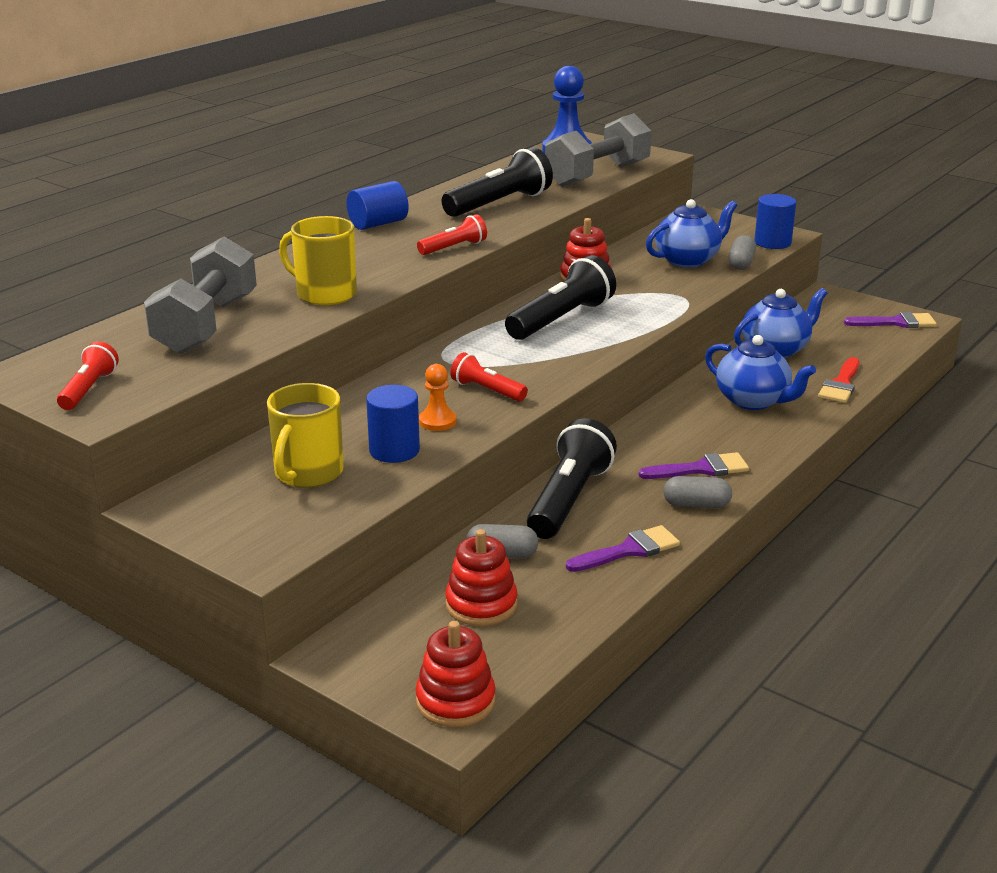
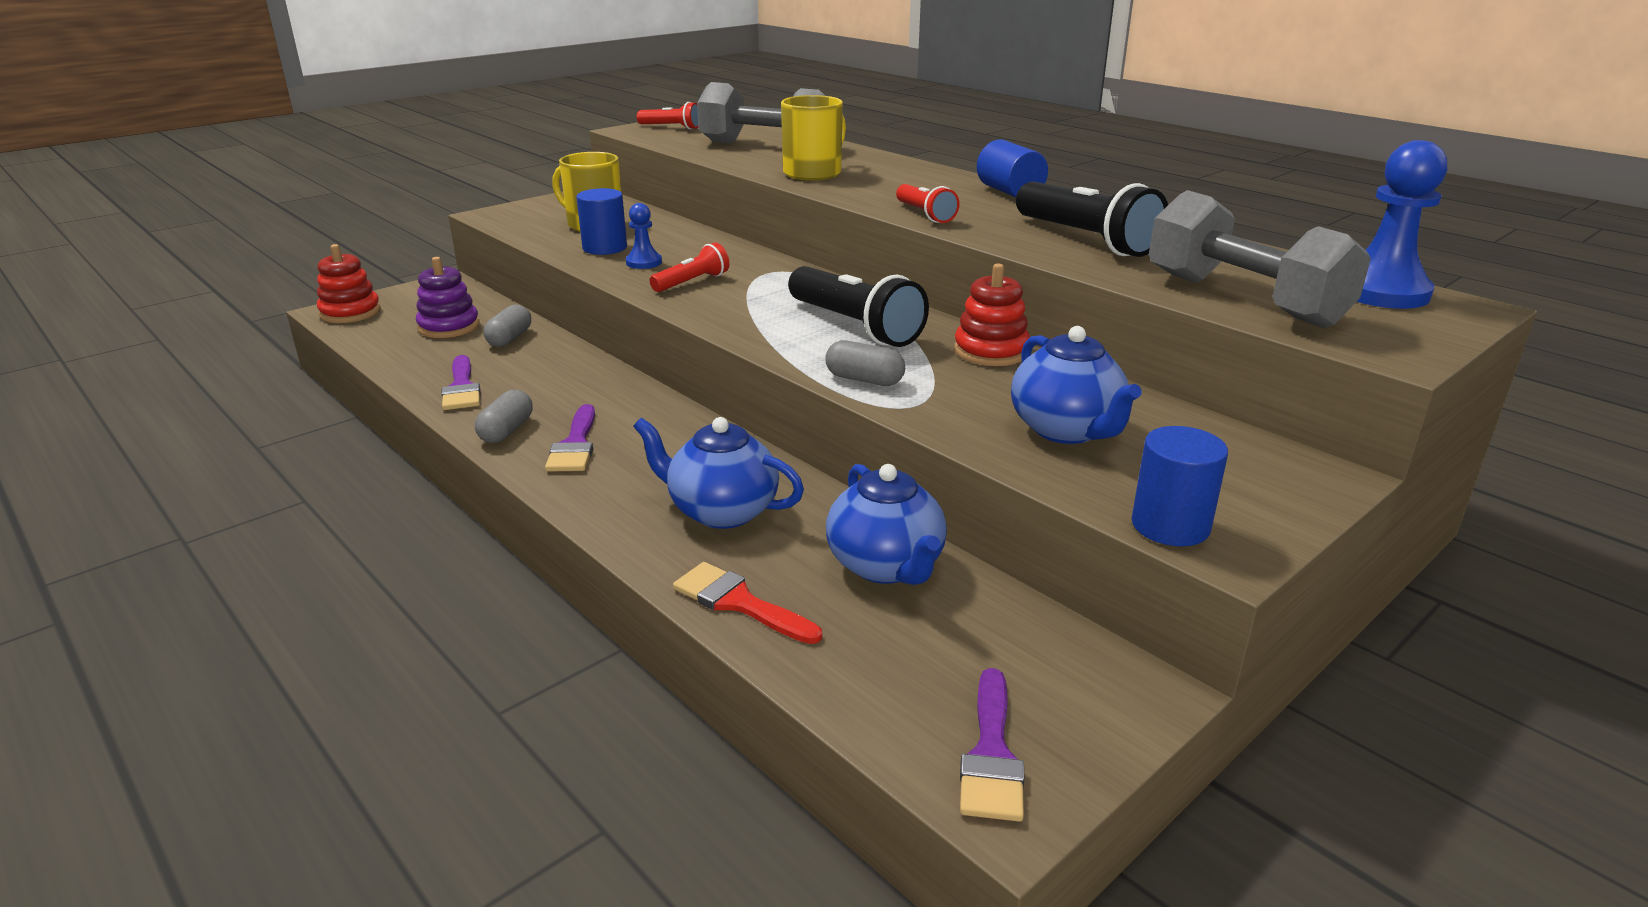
camera: 100 degrees right, 0 degrees up
(437, 421) = (644, 262): orange pawn -> blue pawn
(481, 604) = (449, 327): red stacking toy -> purple stacking toy
(568, 500) = (571, 372): black flashlight -> none
(741, 263) = (1053, 473): grey capsule -> grey capsule (864, 380)
(753, 401) = (721, 511): blue teapot -> blue teapot turned 60 degrees clockwise

